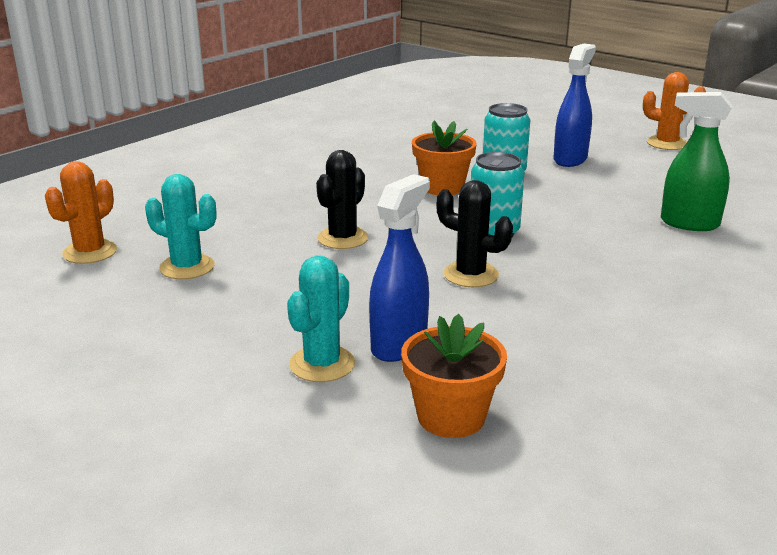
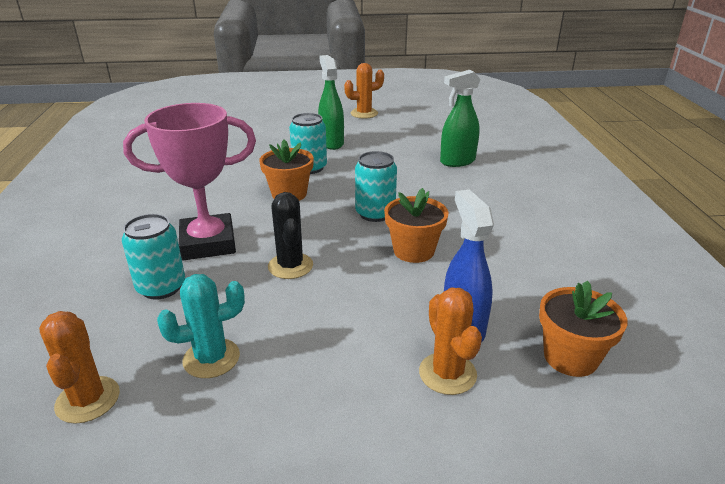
camera: 45 degrees left, 5 degrees up
(230, 211) = (161, 287): none -> turquoise can
(311, 197) = (208, 243): none -> pink trophy
(322, 364) = (447, 373): turquoise cactus -> orange cactus
(471, 275) = (413, 251): black cactus -> orange flower pot
(570, 159) = (331, 143): blue spray bottle -> green spray bottle

